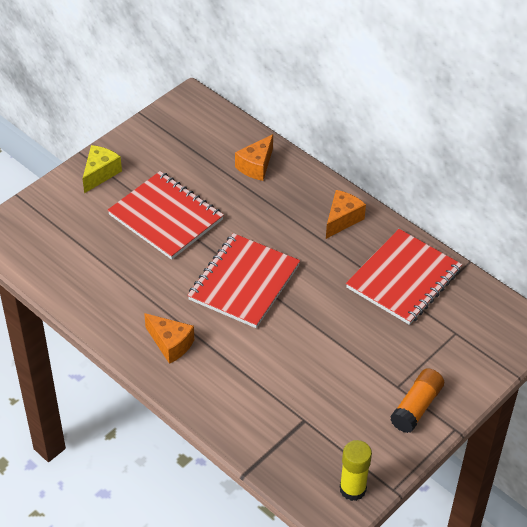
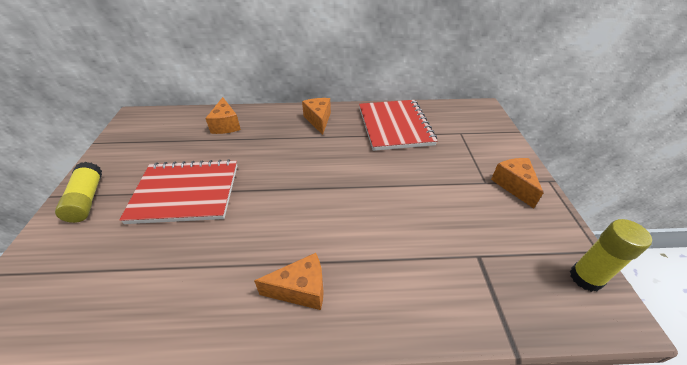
camera: 45 degrees left, 5 degrees down
(100, 173) = (87, 199): yellow cheese -> yellow glue stick
(244, 282) = (303, 194): red notebook -> none
(416, 407) = (513, 185): orange glue stick -> orange cheese

